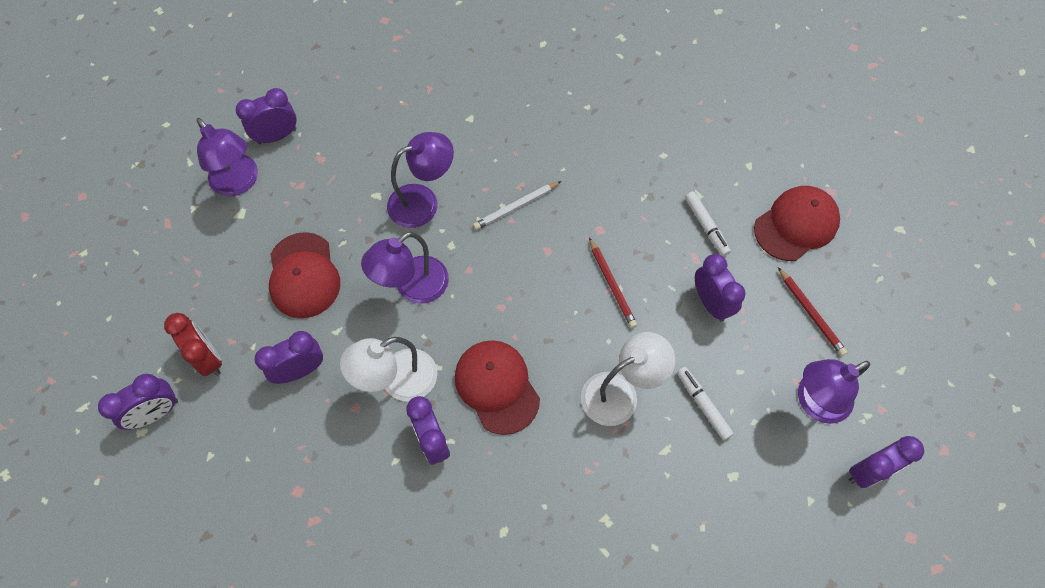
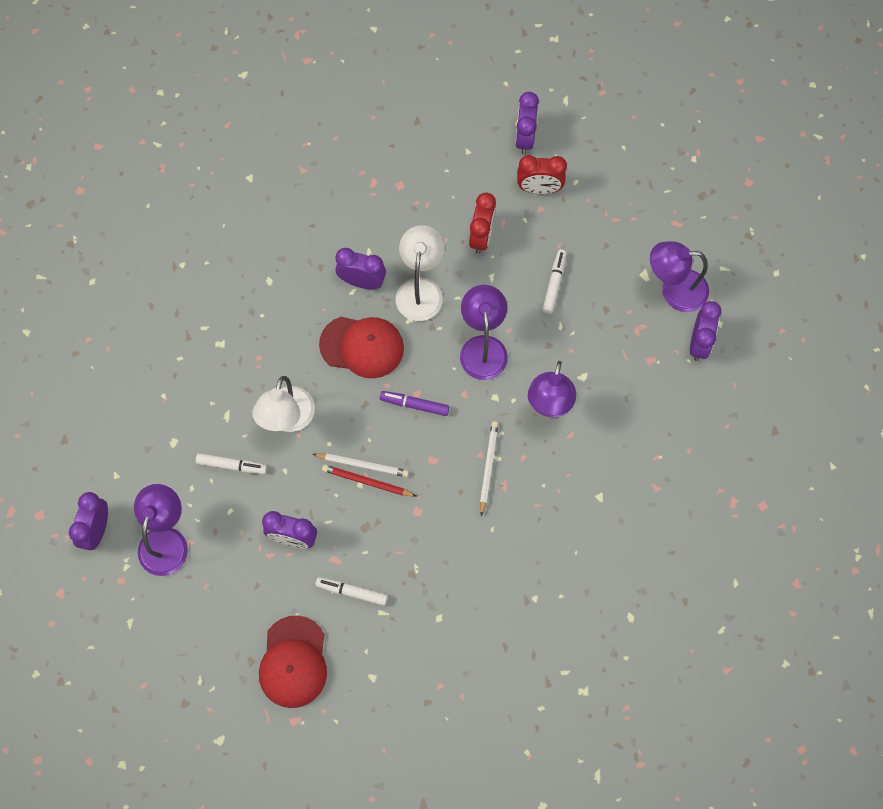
camera: 130 degrees right, 5 degrees up
(300, 370) = (481, 237): purple clock -> red clock
(303, 275) = (554, 284): red cap -> white marker
(512, 300) = (414, 405): none -> purple marker
(601, 299) = (362, 465): none -> white pencil
(810, 313) = (222, 601): red pencil -> none

